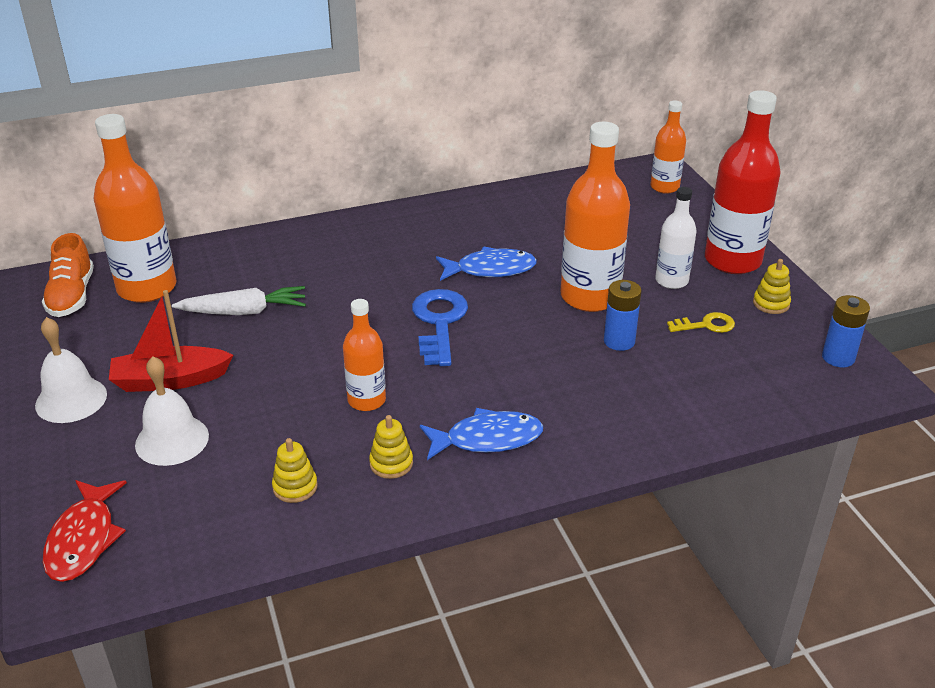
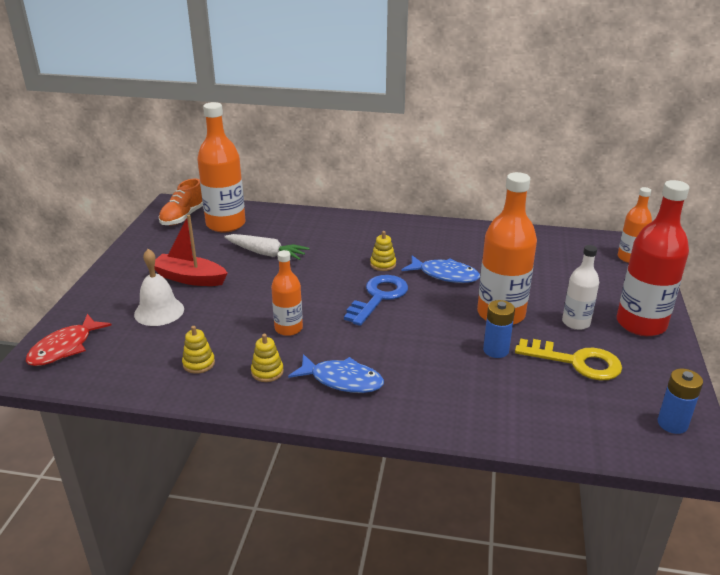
camera: 30 degrees right, 5 degrees down
(71, 399) = (130, 271): white bell -> none
(706, 325) = (576, 362): yellow key -> yellow key, size x1.79
(771, 303) = (647, 364): yellow stacking toy -> yellow stacking toy (383, 264)

